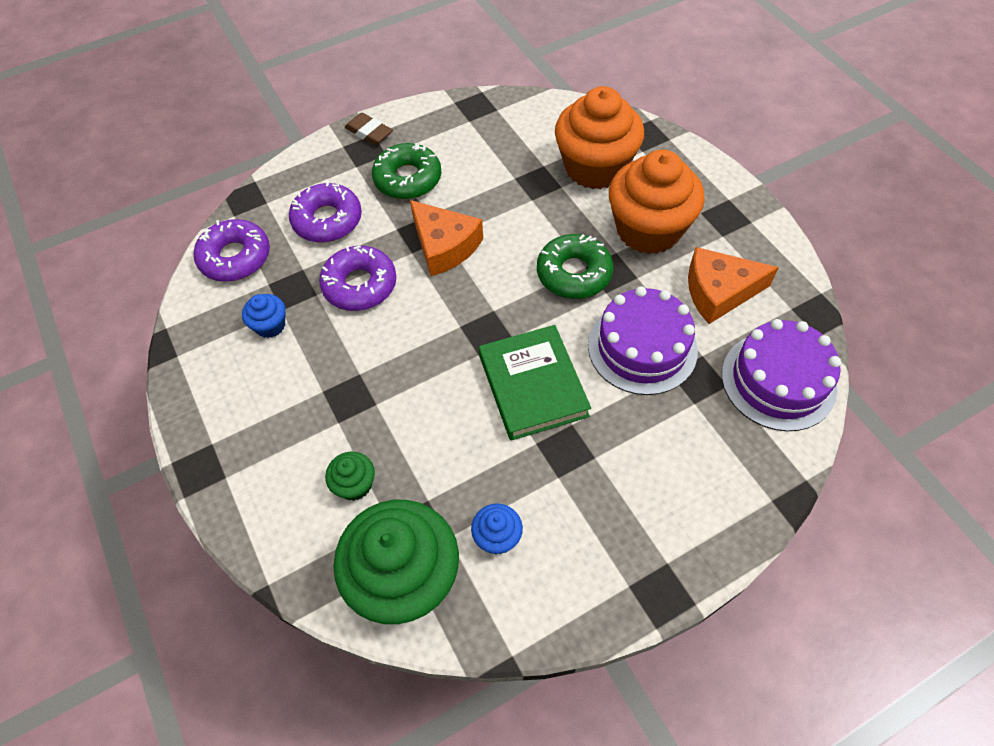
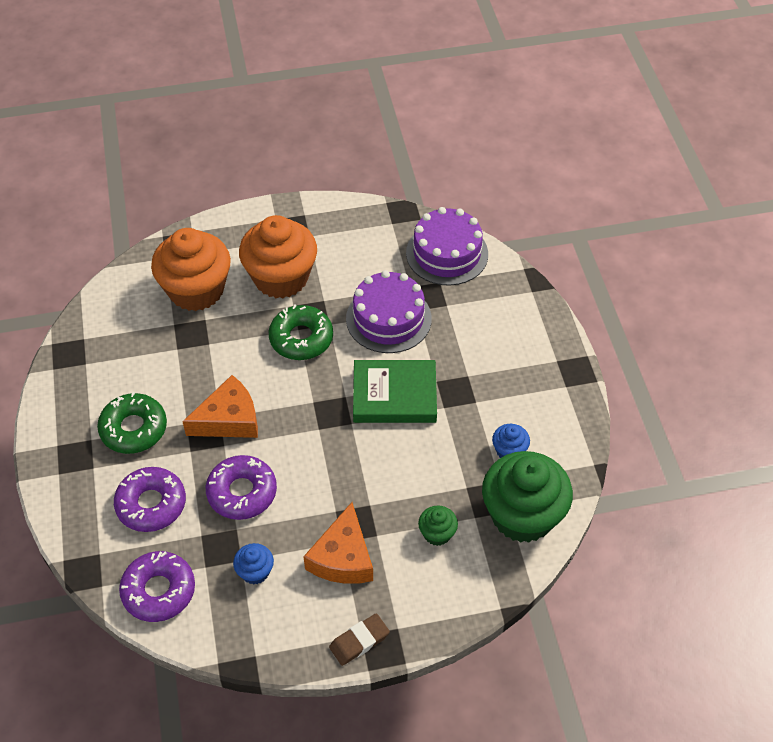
camera: 75 degrees left, 5 degrees down
(369, 132) = (52, 447): brown eraser -> brown eraser (359, 641)
(719, 292) = (359, 257): orange cheese -> orange cheese (343, 557)

